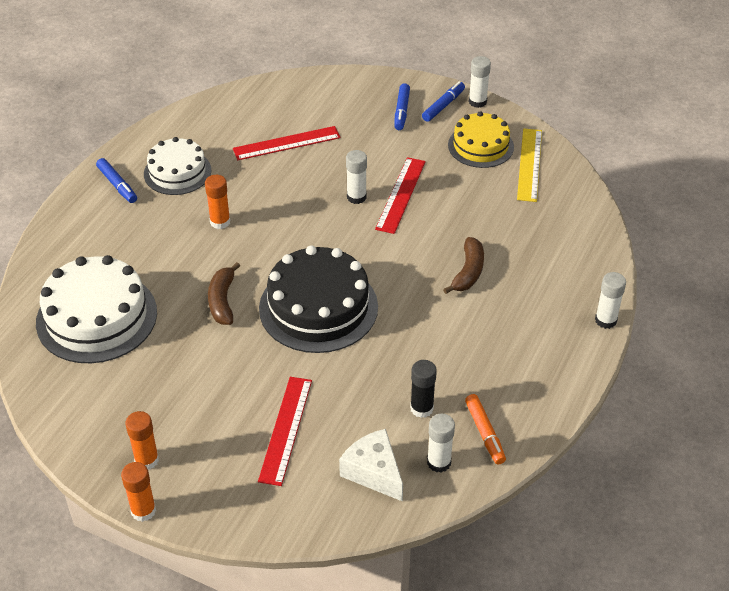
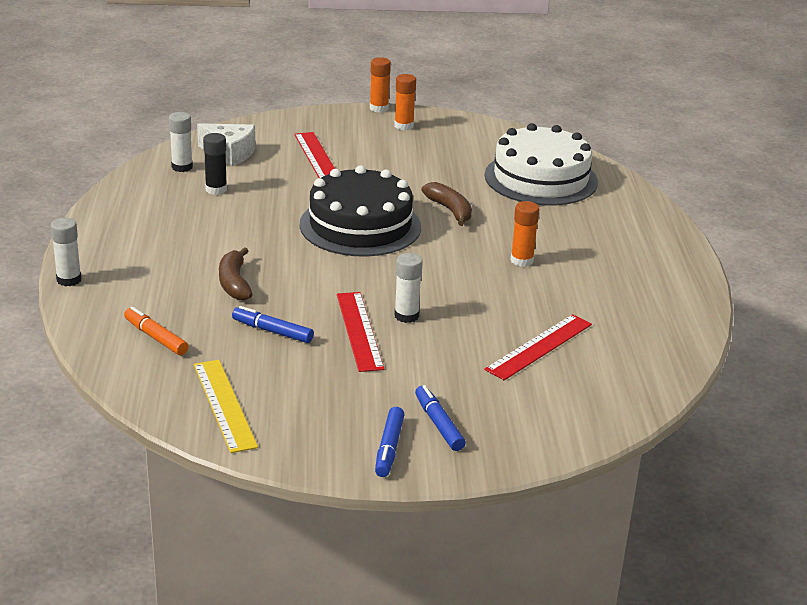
camera: 150 degrees right, 15 degrees down
(117, 185) = (659, 263): blue marker -> blue marker (272, 331)
(177, 172) = (618, 289): white cake -> none
(477, 102) = (346, 468): white glue stick -> none
(480, 146) = (302, 410): yellow cake -> none
(484, 433) = (153, 188): orange marker -> orange marker (156, 337)

